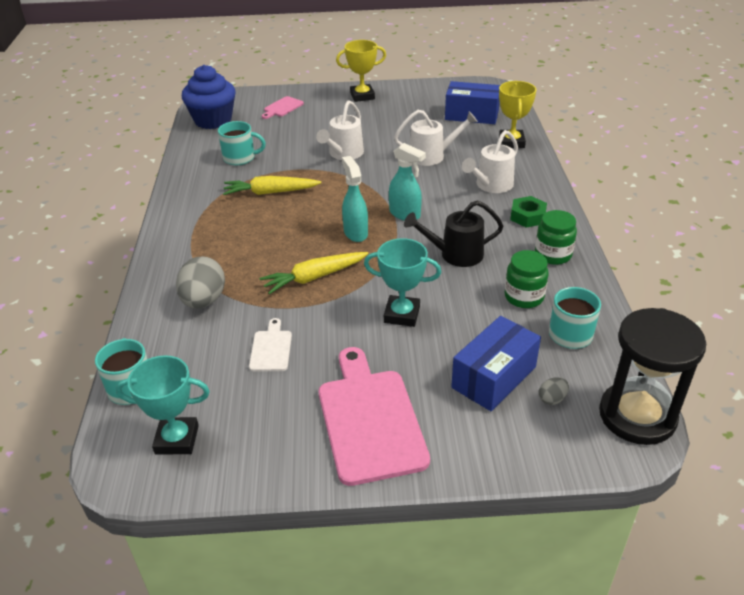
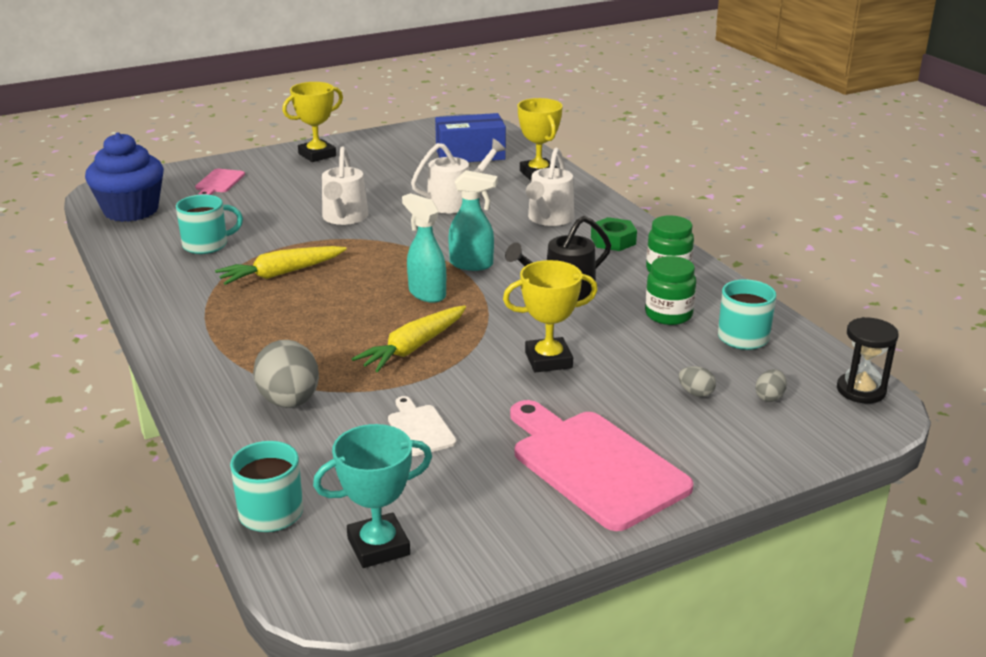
camera: 25 degrees left, 10 degrees down
(402, 314) = (548, 360): turquoise trophy -> yellow trophy
(494, 377) = (696, 393): blue box -> grey egg
(637, 416) = (861, 390): black hourglass -> black hourglass, size x0.56

